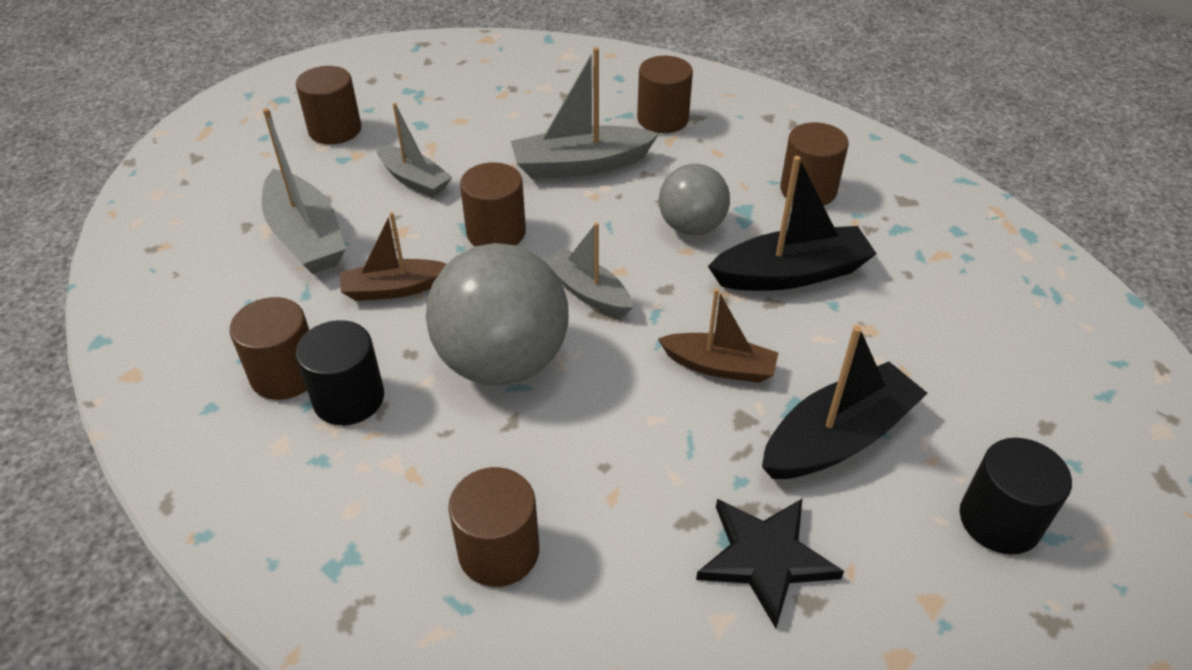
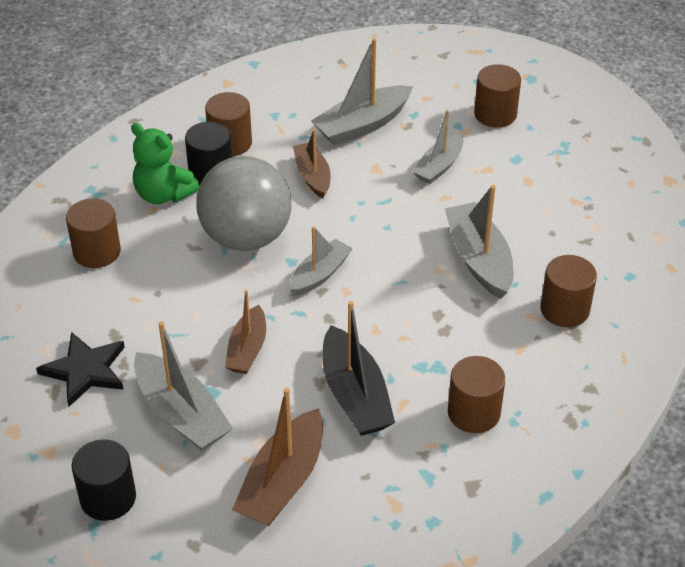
camera: 85 degrees right, 0 degrees up
(381, 459) = (163, 194): none -> green teddy bear
(496, 232) = (381, 219): brown cylinder -> none
(691, 227) = (406, 332): grey ball -> none
(838, 438) = (181, 413): black boat -> grey boat
(931, 341) = (283, 481): none -> brown boat

